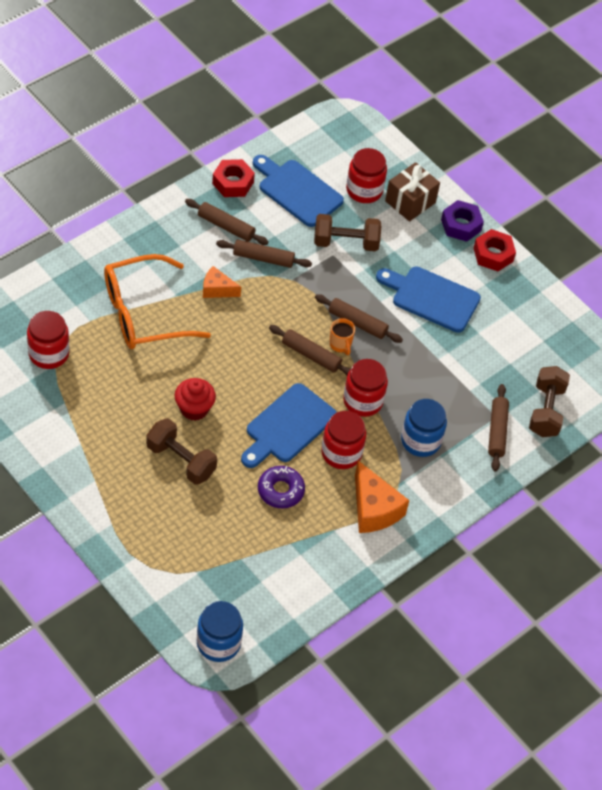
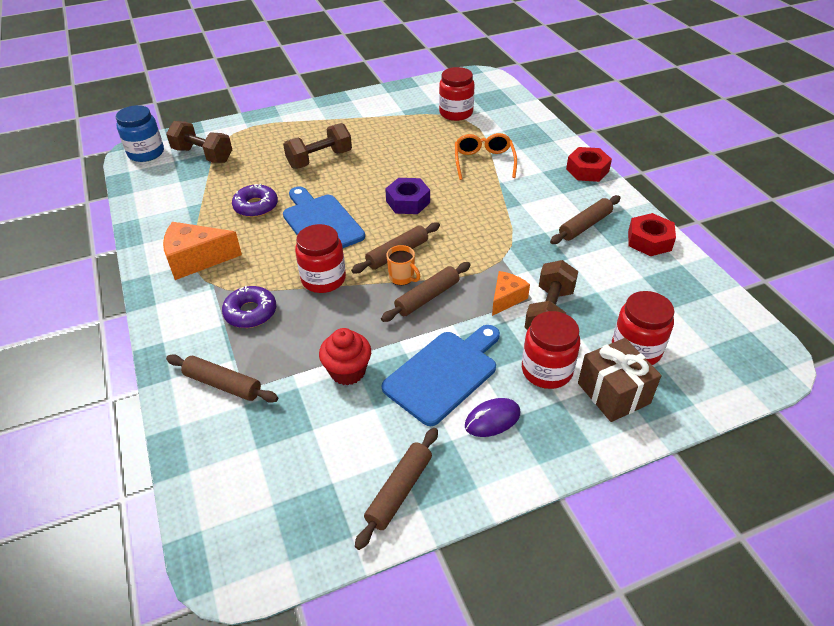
camera: 115 degrees right, 10 degrees down
(144, 313) = (484, 162): orange glasses -> orange glasses, size x0.61
(194, 409) = (368, 173): red cupcake -> red cupcake (347, 371)
(217, 289) = (501, 207): orange cheese -> orange cheese (506, 298)
(263, 258) = (536, 244): brown rolling pin -> brown rolling pin (399, 491)
(297, 191) = (635, 288): blue cutting board -> none
(340, 345) = (402, 278): orange mug -> orange mug turned 135 degrees counterclockwise
(341, 453) = (271, 251): red jar -> red jar (546, 370)
(420, 441) = (250, 312): blue jar -> purple donut
(460, 265) = (492, 419): none -> purple mouse
(461, 225) = (564, 441): purple nut -> purple nut (408, 202)
(493, 254) = (503, 466): red nut -> red nut (587, 170)
(546, 411) = (222, 446): brown dumbbell -> brown dumbbell (203, 155)

